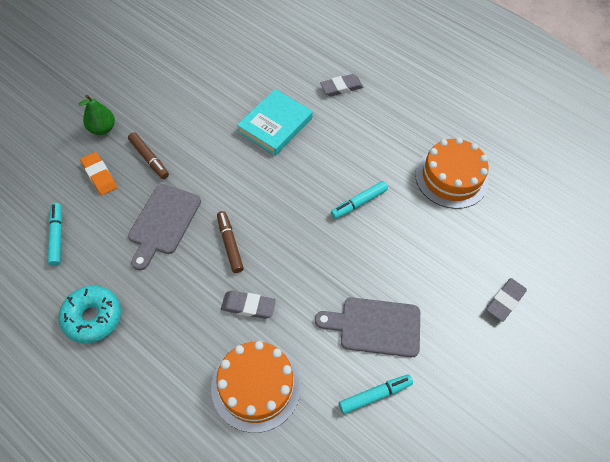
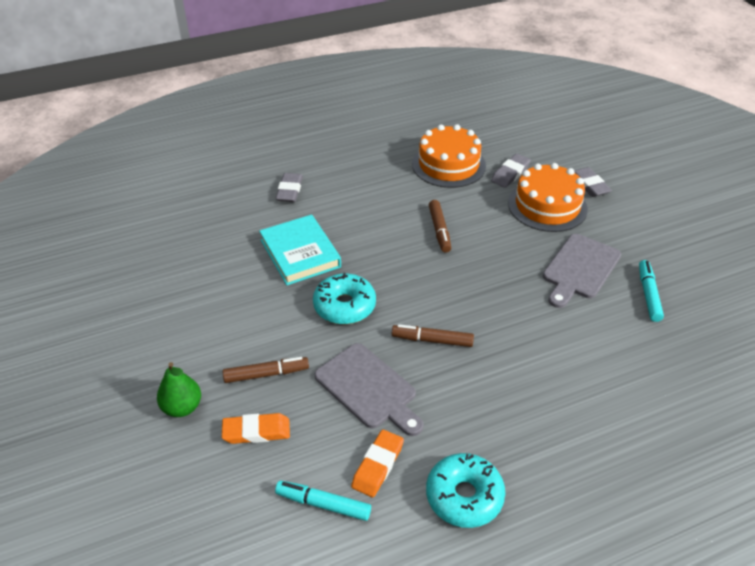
camera: 60 degrees left, 15 degrees down
(98, 255) = (378, 465): none -> orange eraser
(236, 175) = (344, 306): none -> turquoise donut
(248, 306) = (516, 350): grey eraser -> grey eraser (510, 173)
(256, 386) = (609, 374): orange cake -> orange cake (547, 206)
(359, 203) = (439, 230): turquoise marker -> brown marker

